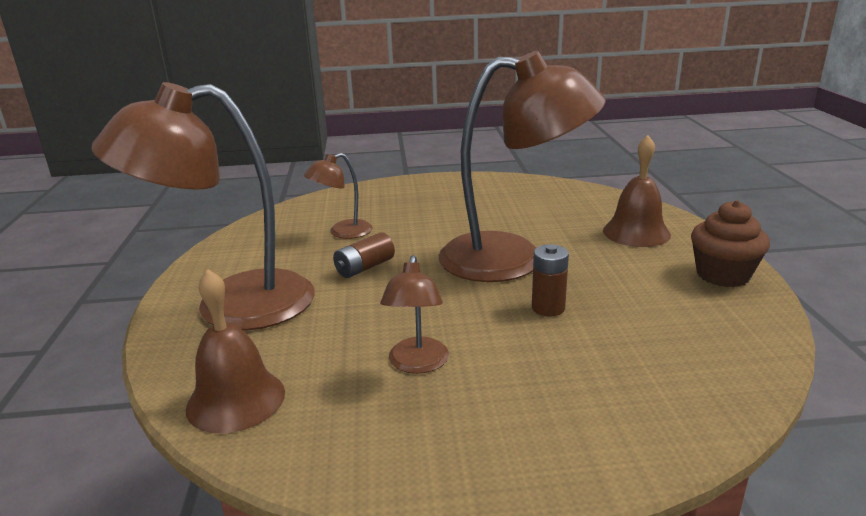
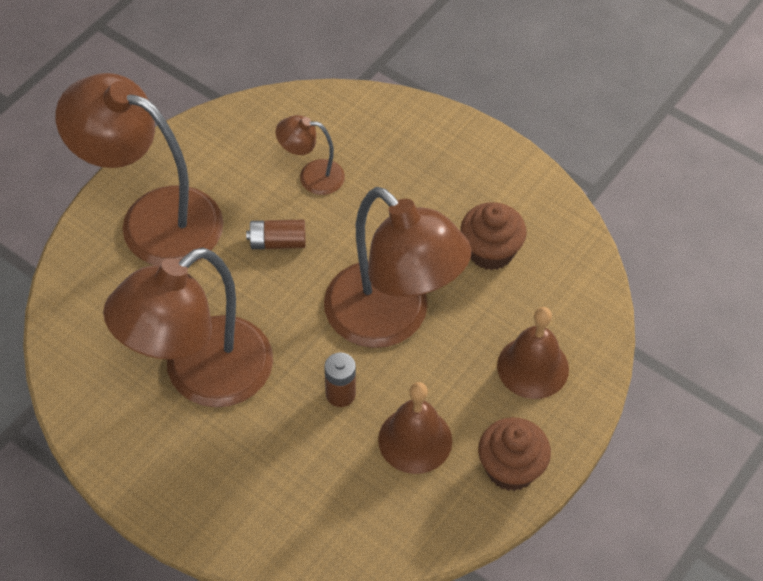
camera: 40 degrees right, 30 degrees up
(236, 400) = (81, 322): brown bell -> brown bell (415, 440)
(417, 364) = (201, 376): brown lamp -> brown lamp, size x2.18
(518, 208) = (490, 251): none -> brown cupcake

